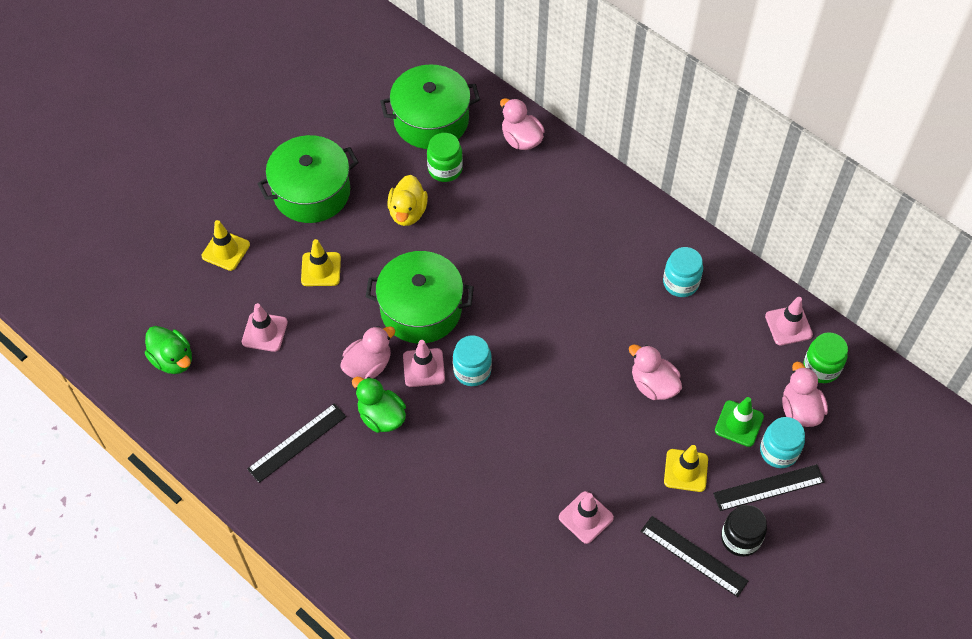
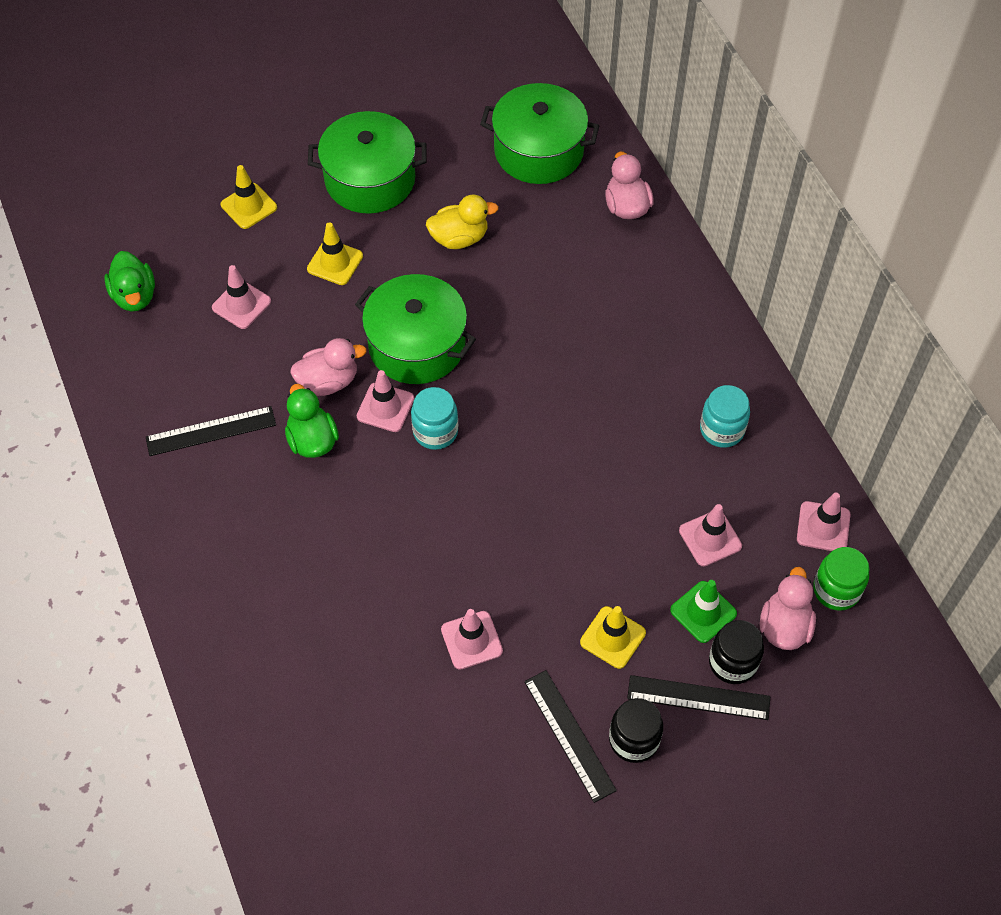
camera: 25 degrees right, 0 degrees up
(407, 212) = (459, 238): yellow duck -> yellow duck turned 135 degrees counterclockwise
(445, 169) = (525, 207): green jar -> none
(653, 385) = (628, 528): pink duck -> none
(715, 367) = (710, 538): none -> pink traffic cone
(778, 451) = (732, 662): turquoise jar -> black jar

